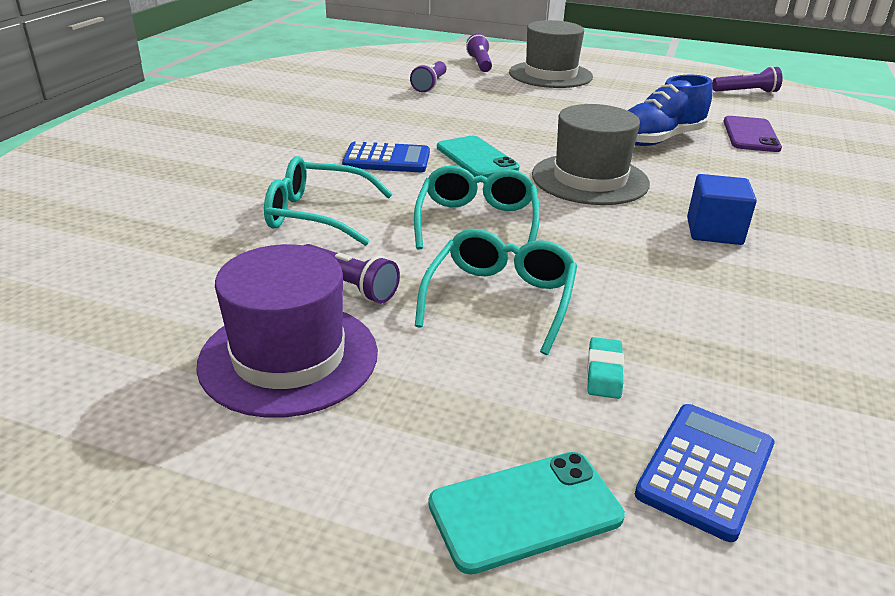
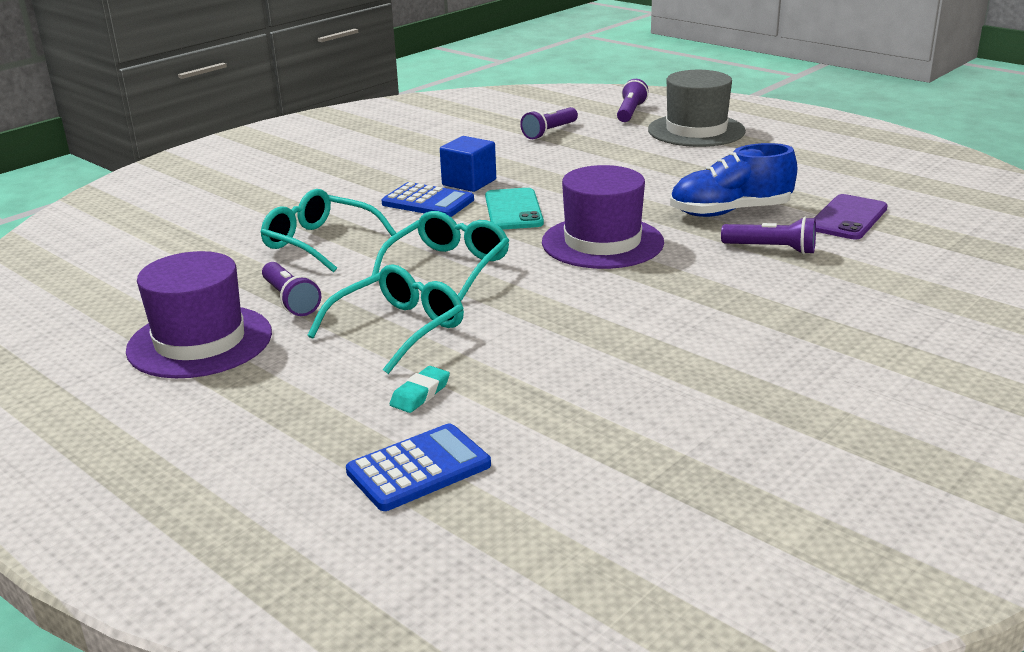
camera: 25 degrees right, 5 degrees down
(525, 510) = (262, 462): turquoise phone -> none
(590, 179) = (602, 242): grey hat -> purple hat
(714, 231) = (667, 305): blue cube -> blue cube (469, 182)
(746, 92) = (915, 169): purple flashlight -> purple flashlight (771, 249)

